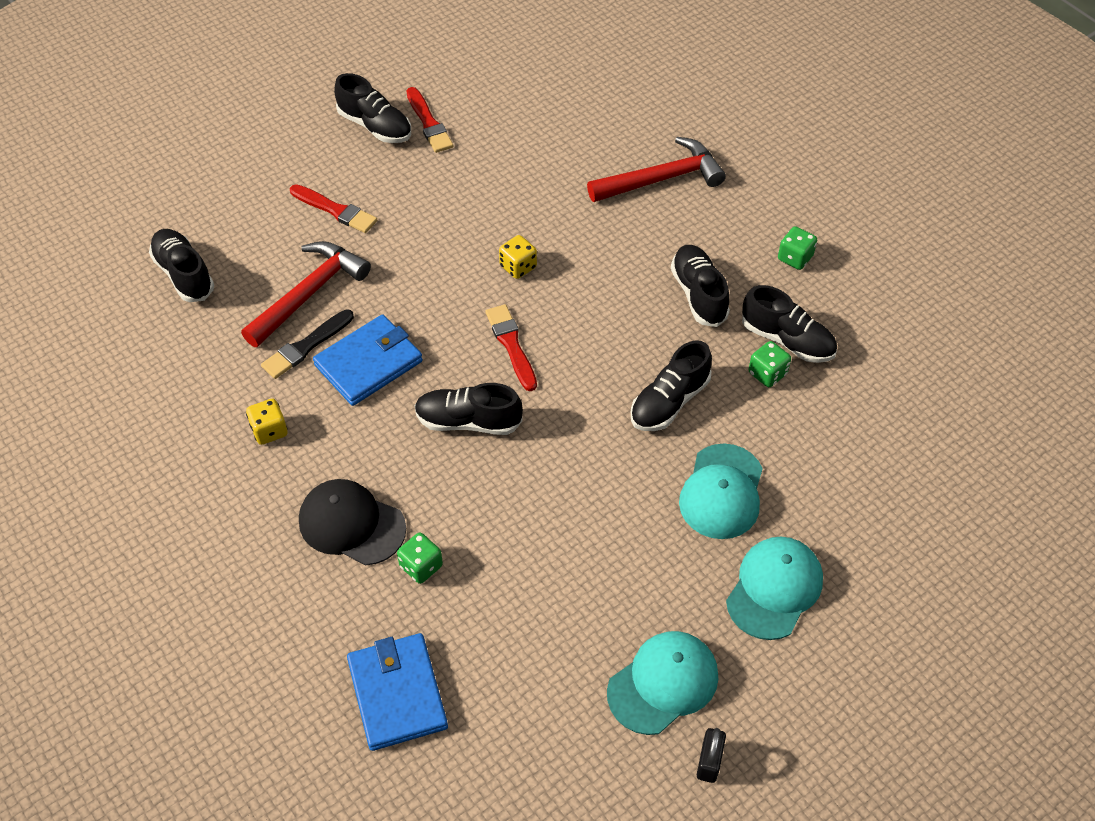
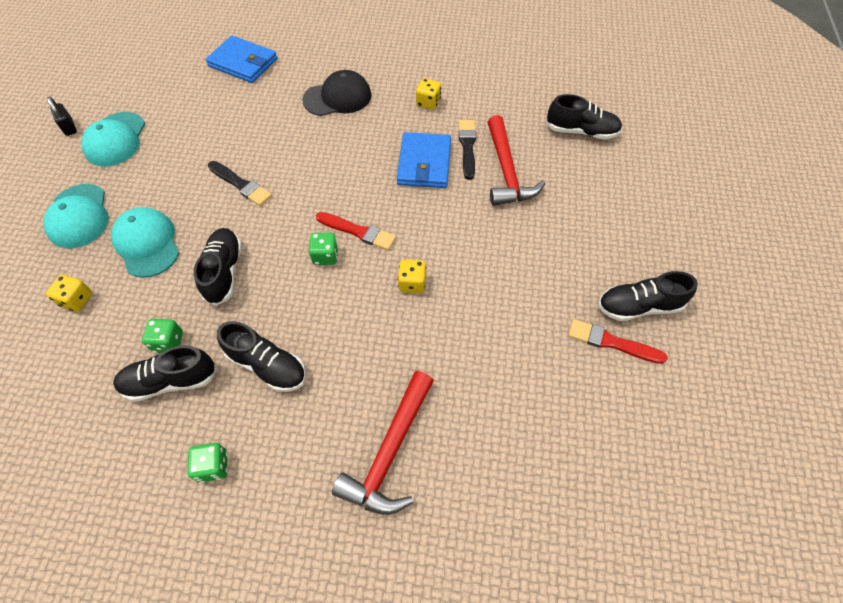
camera: 135 degrees right, 5 degrees up
(335, 210) = (567, 227): red brush -> none
(421, 566) = (284, 105): green dice -> green dice (325, 256)
(468, 421) = (335, 175): black shoe -> none
(571, 489) = (241, 184): none -> black brush
(828, 480) = (77, 300): none -> yellow dice

